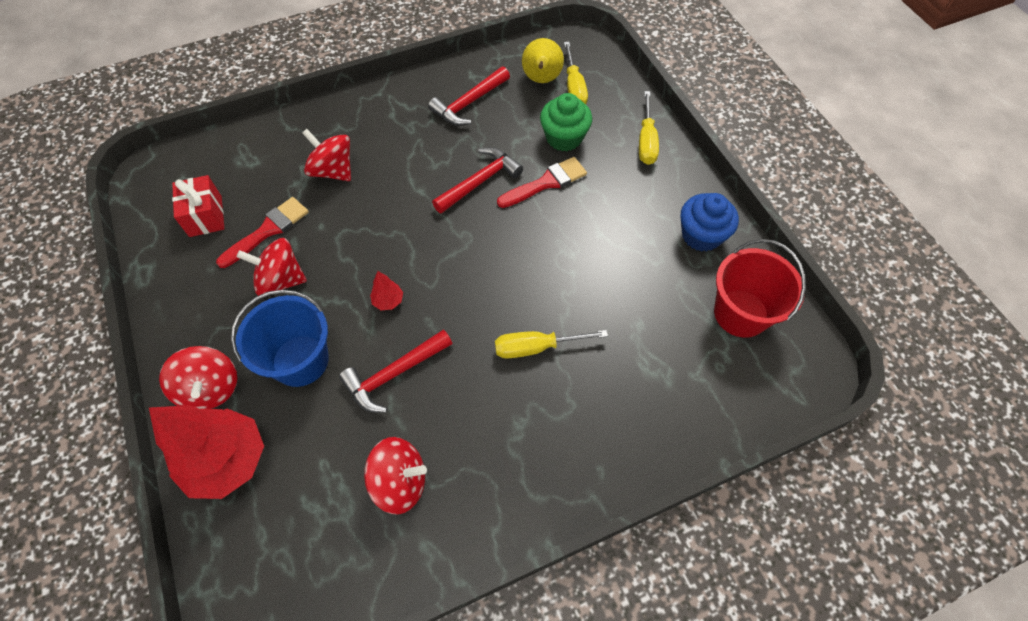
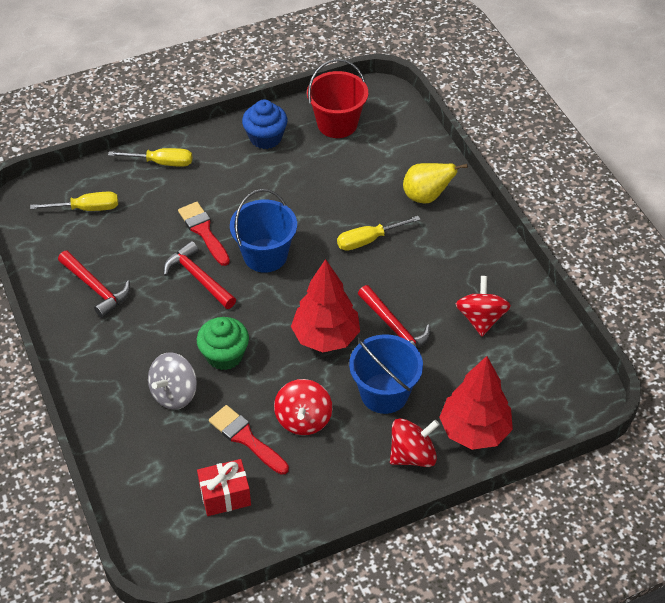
camera: 90 degrees left, 10 degrees down
(333, 171) = (174, 393): red spinning top -> grey spinning top
(388, 301) = (326, 337): red tree -> red tree, size x2.40
(511, 240) = (265, 255): none -> blue bucket
(536, 347) = (368, 240): yellow screwdriver -> yellow screwdriver turned 75 degrees clockwise
(541, 80) = (72, 232): yellow pear -> yellow pear (426, 197)
(564, 138) = (151, 218): green cupcake -> green cupcake (224, 355)

